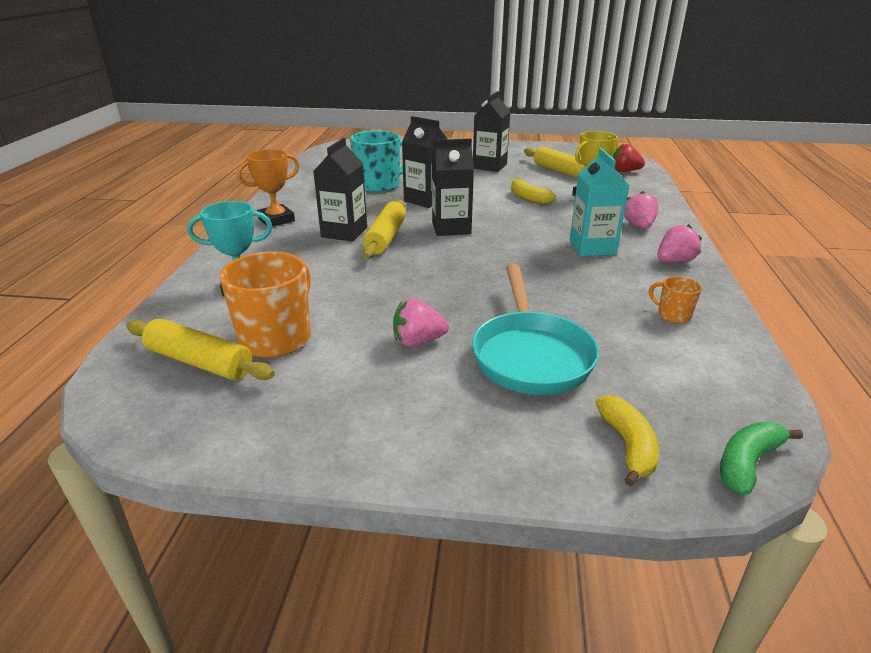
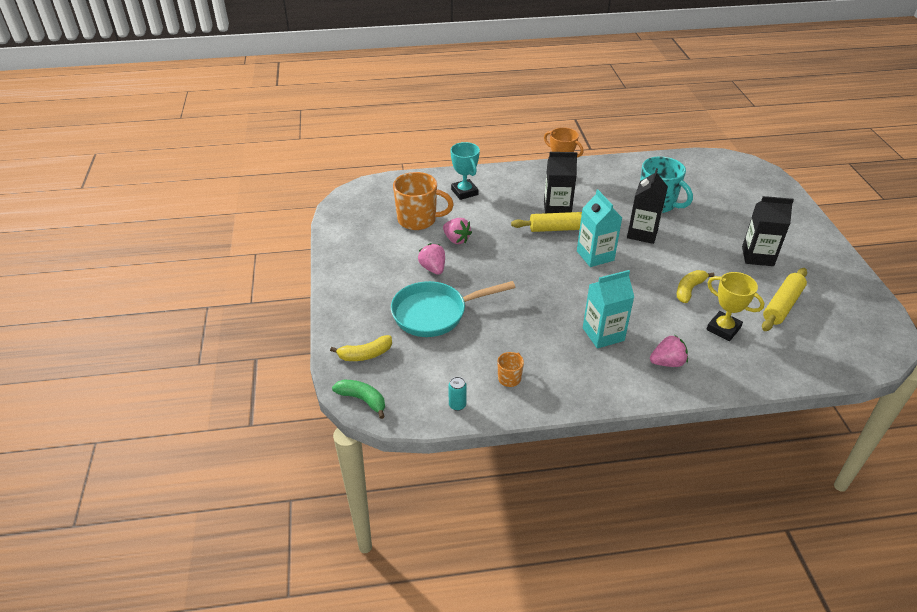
camera: 75 degrees right, 10 degrees up
(200, 362) = (389, 204): yellow rolling pin -> none
(451, 228) = (595, 256): black carton -> turquoise carton
(624, 171) = (824, 353): red strawberry -> none
(674, 261) = (602, 383): pink strawberry -> pink strawberry (456, 239)
(734, 364) = (457, 405): none -> turquoise can

